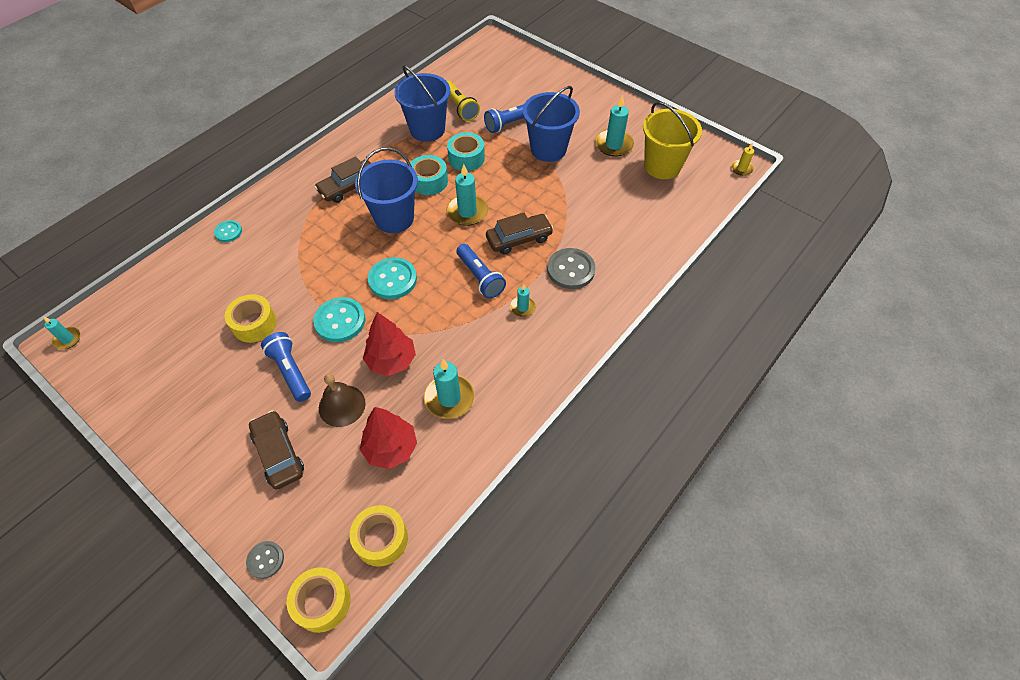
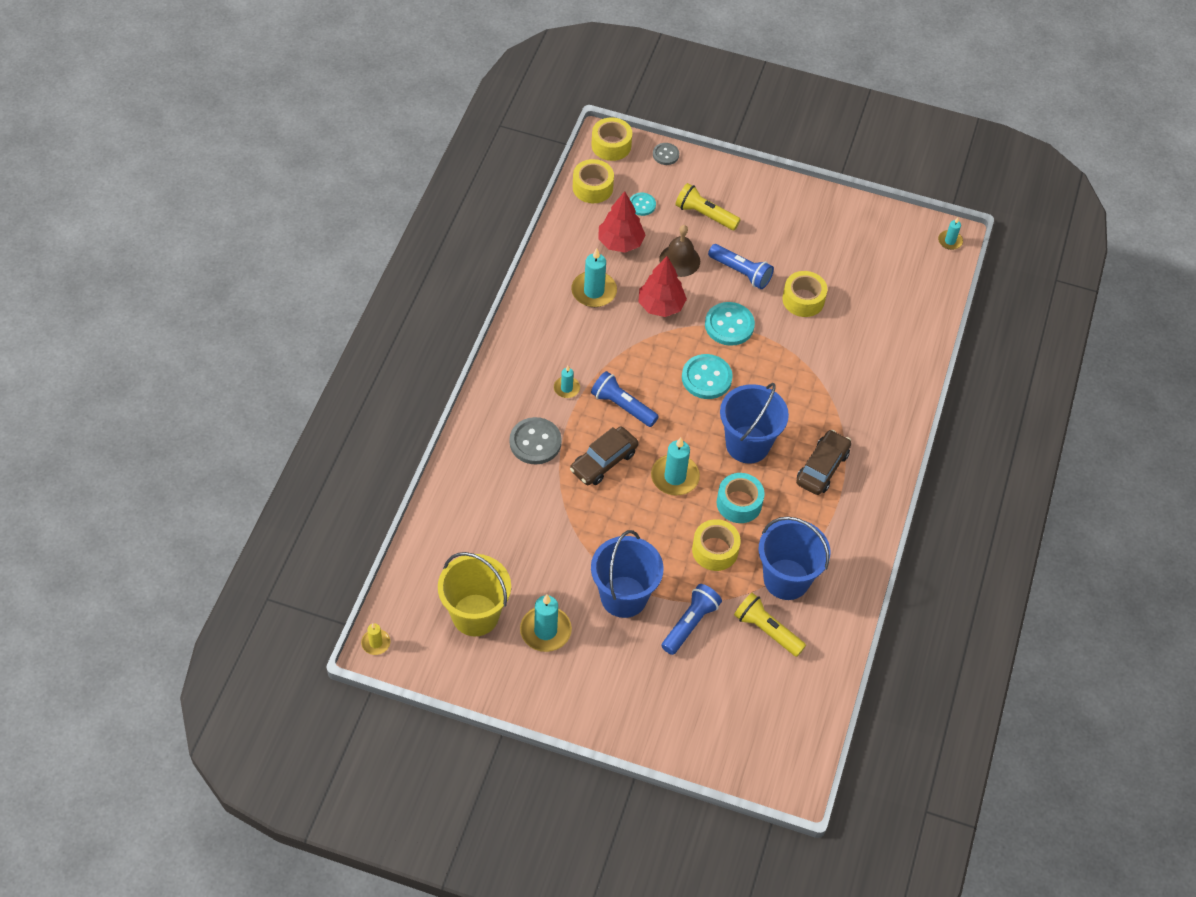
camera: 155 degrees right, 0 degrees up
(228, 232) = (903, 377): turquoise button -> turquoise button (642, 205)
(279, 453) = (705, 215): brown car -> yellow flashlight
(466, 158) = (715, 550): turquoise tape -> yellow tape

